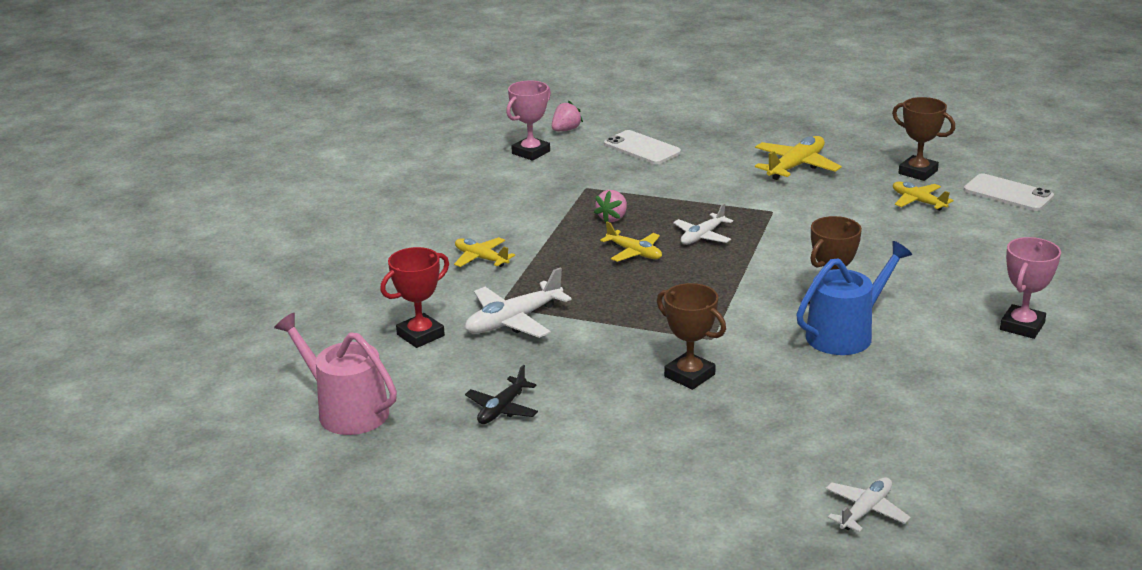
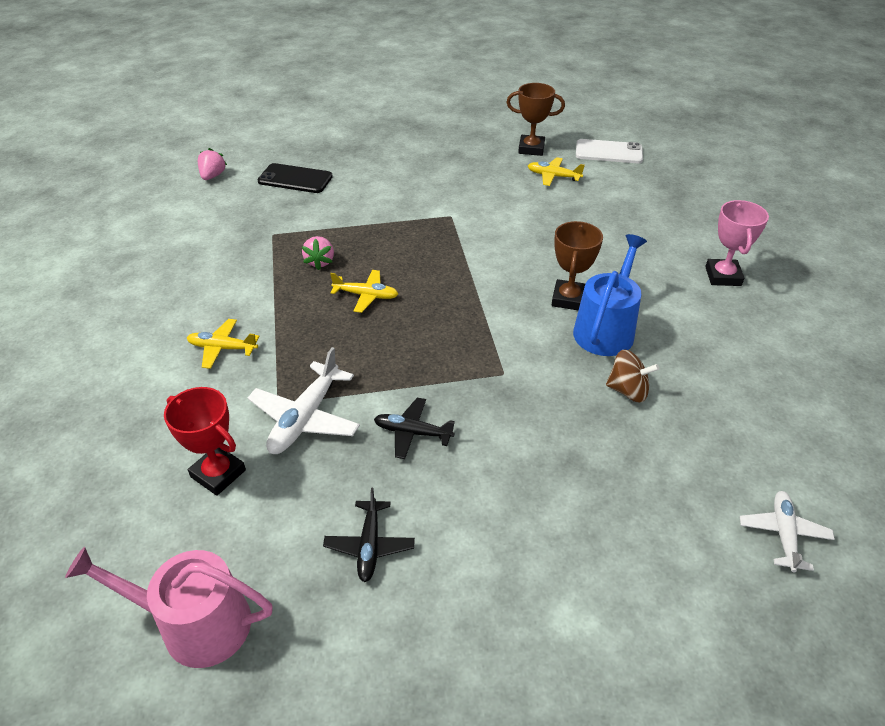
camera: 30 degrees left, 15 degrees up
(420, 335) = (218, 473): red trophy -> red trophy turned 75 degrees counterclockwise
(531, 152) = (195, 208): pink trophy -> none
(594, 354) = (412, 432): none -> black plane
(642, 148) = (295, 179): white phone -> black phone
(689, 375) = (517, 426): brown trophy -> none
(702, 236) = (413, 259): white plane -> none
(796, 166) = (436, 166): yellow plane -> none
(820, 381) = (628, 390): none -> brown spinning top

